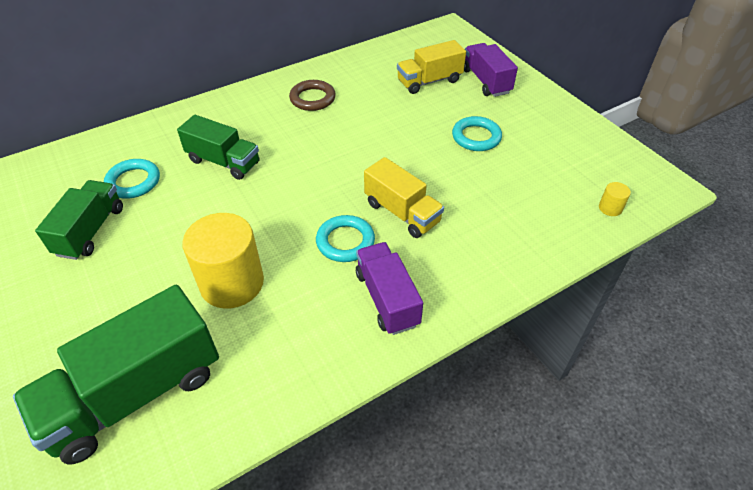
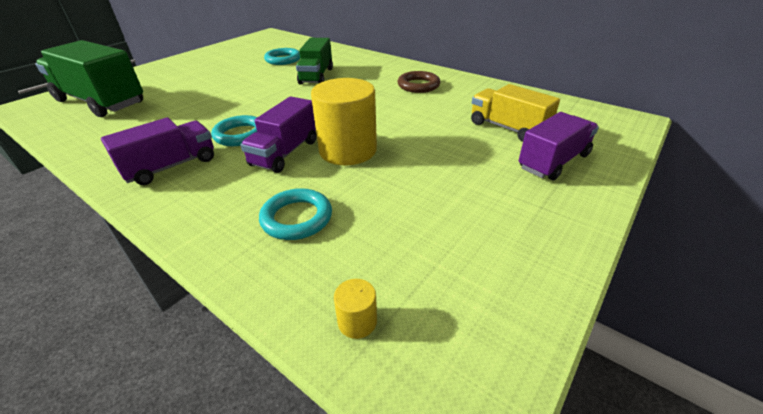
camera: 70 degrees right, 10 degrees down
(90, 231) = (236, 61): green truck -> none
(232, 283) = (191, 105): yellow cylinder -> yellow cylinder (348, 150)
(402, 213) = (285, 152): yellow truck -> purple truck
(476, 137) = (434, 173): turquoise ring -> turquoise ring (297, 218)

